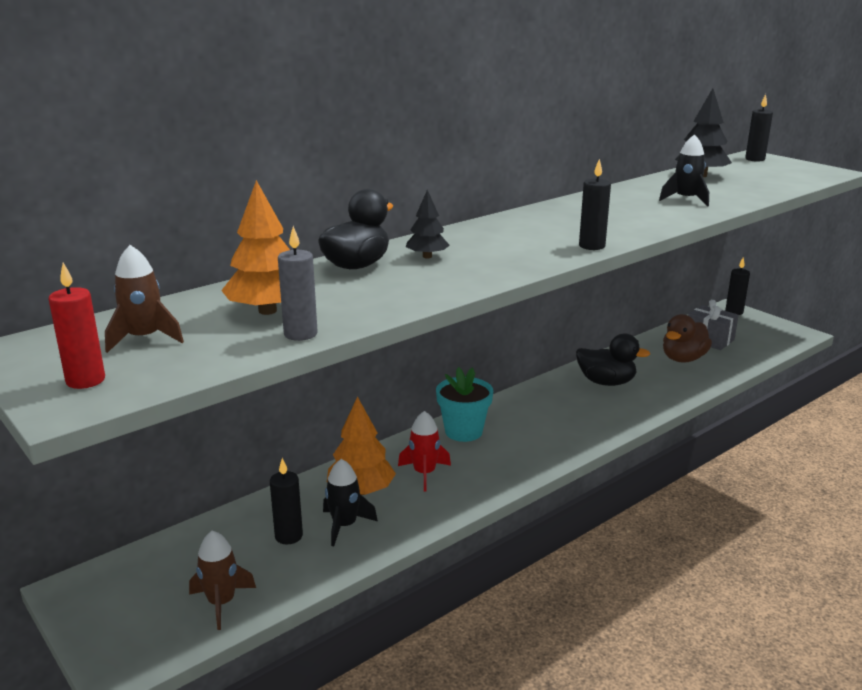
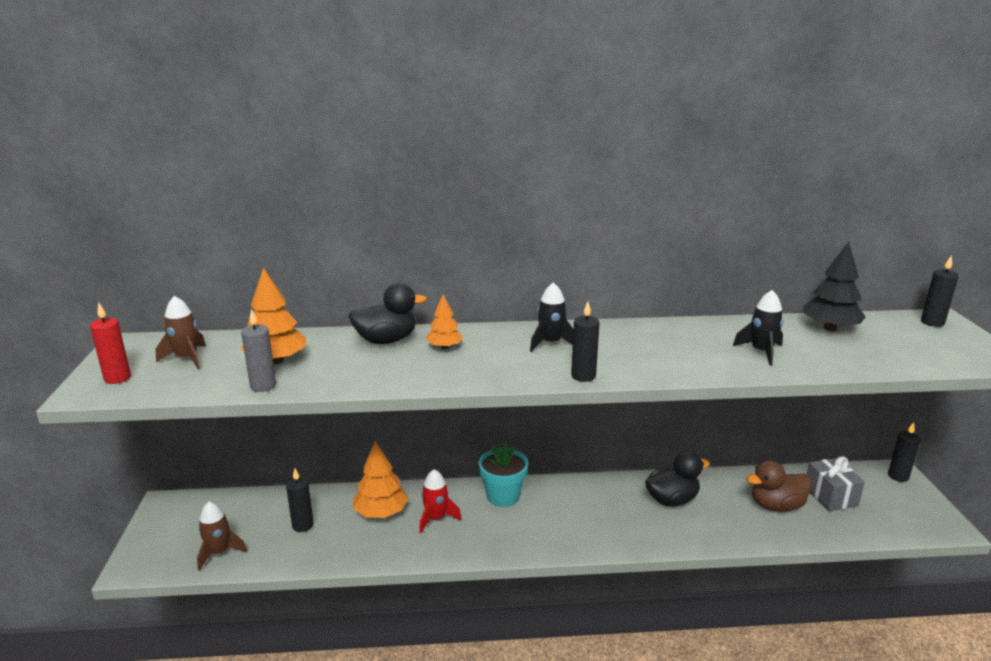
camera: 35 degrees right, 0 degrees up
(344, 525) = (341, 534): black rocket -> black rocket (551, 343)
(427, 256) = (444, 347): black tree -> orange tree
(606, 382) = (672, 500): black duck -> black duck turned 75 degrees counterclockwise

